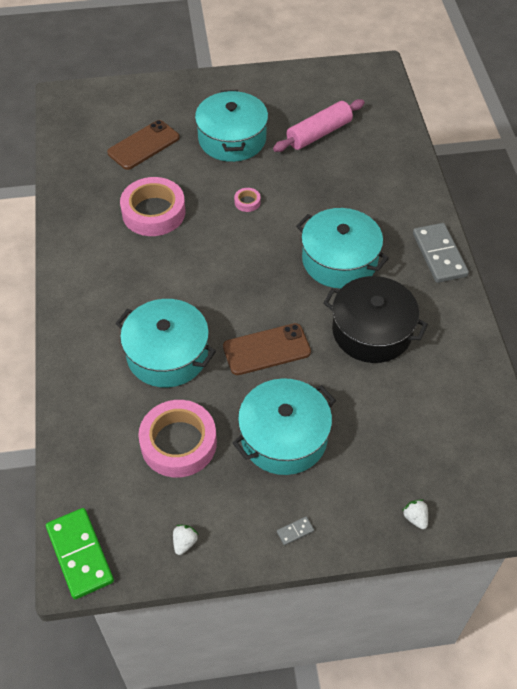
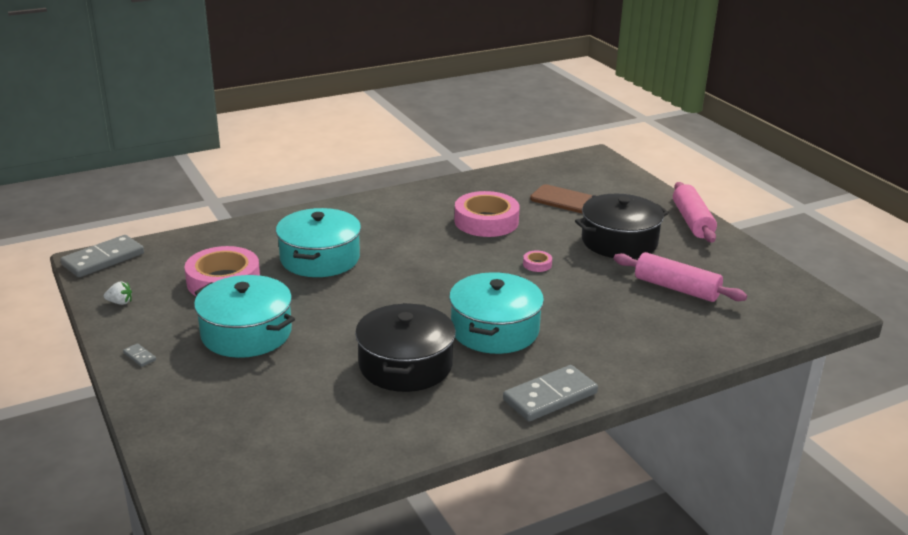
camera: 70 degrees right, 25 degrees down
(80, 554) = (103, 259): green domino -> grey domino
(219, 84) = (692, 221): none -> pink rolling pin
(232, 139) = (619, 241): turquoise pot -> black pot
(266, 349) = (349, 306): brown phone -> none
(415, 518) = (167, 428): white strawberry -> none

